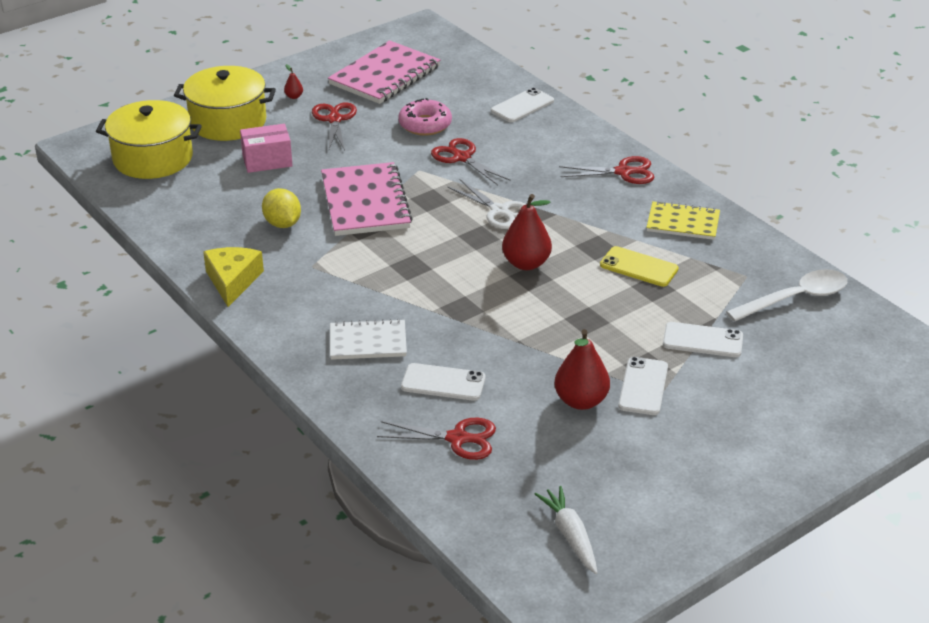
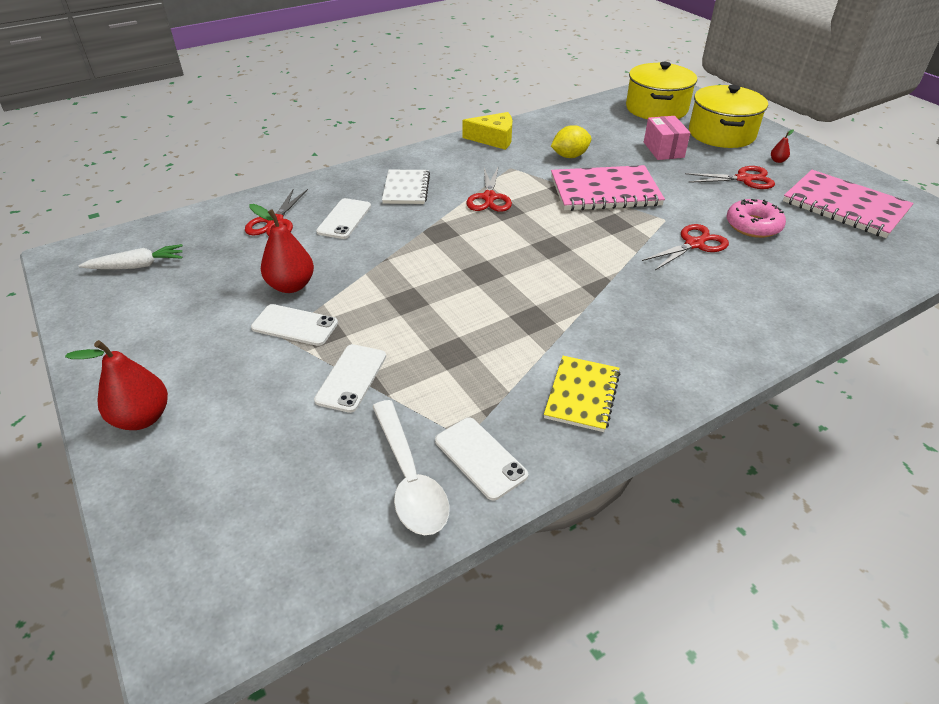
camera: 95 degrees right, 5 degrees up
(499, 211) = (597, 261): white scissors -> none
(522, 106) = (822, 291): white phone -> white phone (480, 458)
(526, 263) = (505, 271): red pear -> red pear (142, 418)
(623, 172) = (691, 357): red scissors -> red scissors (489, 198)
(639, 267) = (492, 346): yellow phone -> none

